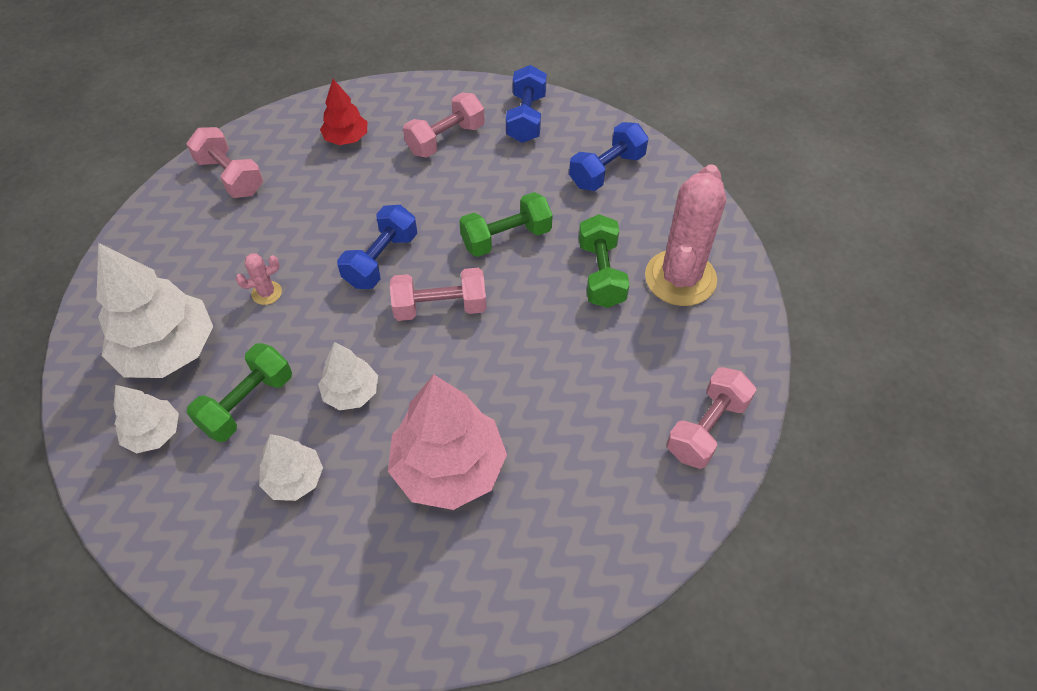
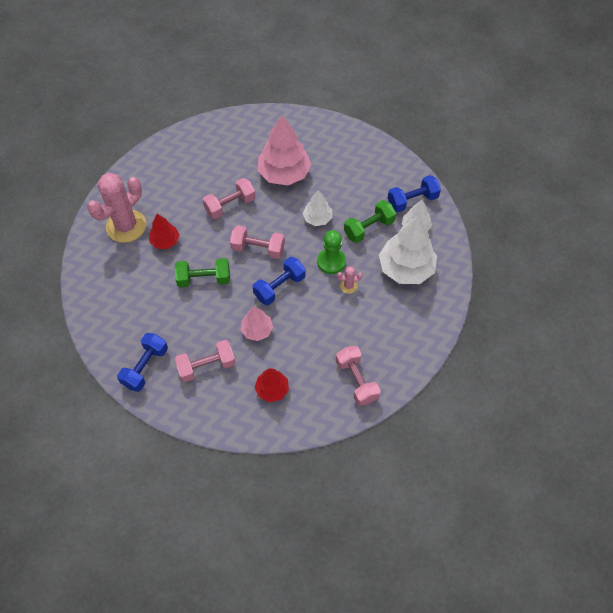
camera: 160 degrees left, 5 degrees up
(294, 479) = (353, 188): white tree -> none
(305, 323) = (331, 262): none -> green pawn
(394, 196) = (257, 330): none -> pink tree
(601, 274) = (165, 241): green dumbbell -> red tree
(607, 170) = (120, 307): blue dumbbell -> blue dumbbell (412, 201)
(706, 428) = (164, 156): pink dumbbell -> pink dumbbell (230, 205)

